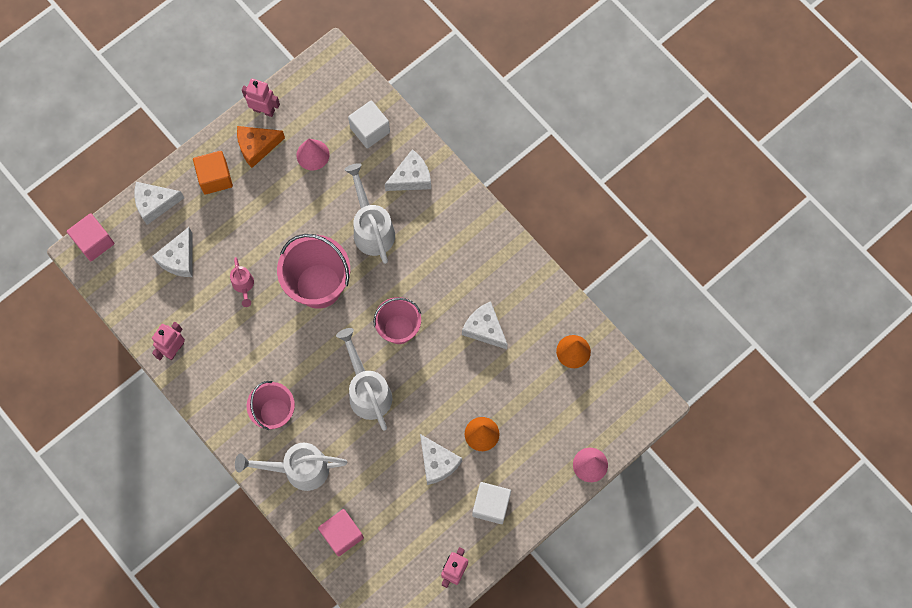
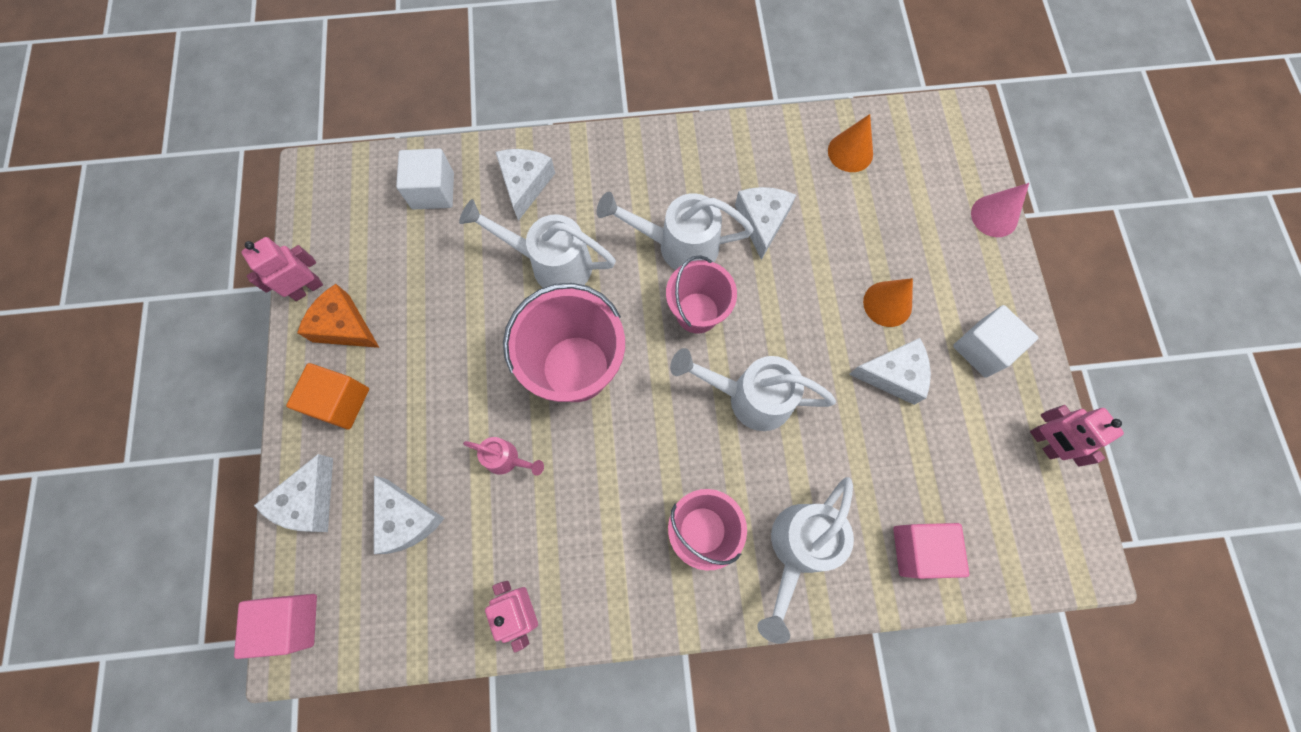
camera: 55 degrees left, 0 degrees up
(257, 147) = (344, 326): orange cheese -> orange cheese turned 105 degrees clockwise
(312, 155) = (409, 270): pink cone -> none
(434, 290) = (677, 245): none -> white watering can
(485, 329) = (762, 222): white cheese -> white cheese turned 105 degrees clockwise

